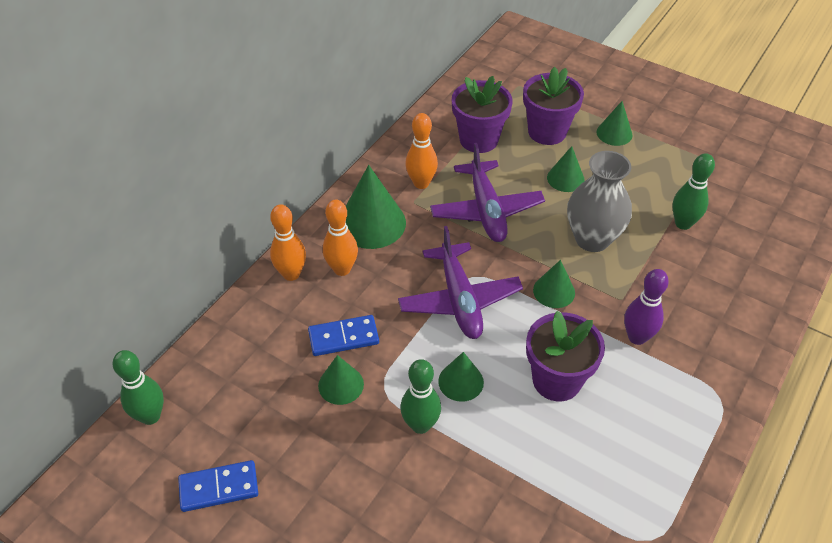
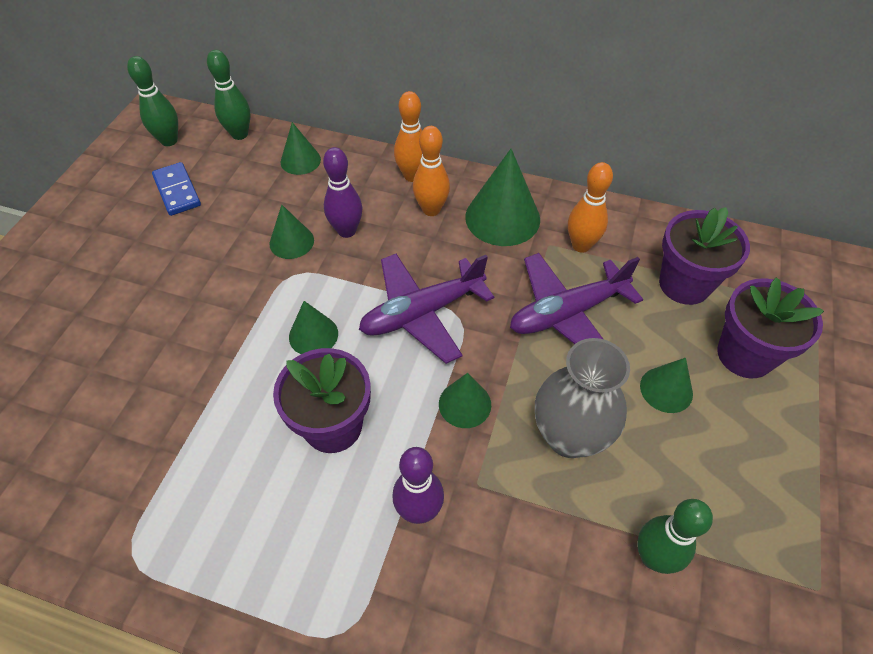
camera: 75 degrees right, 5 degrees up
(343, 337) = (346, 231): blue domino -> purple bowling pin
(420, 425) = (255, 312): green bowling pin -> green bowling pin (169, 141)
(614, 133) = (794, 440): green cone -> green cone (300, 160)

